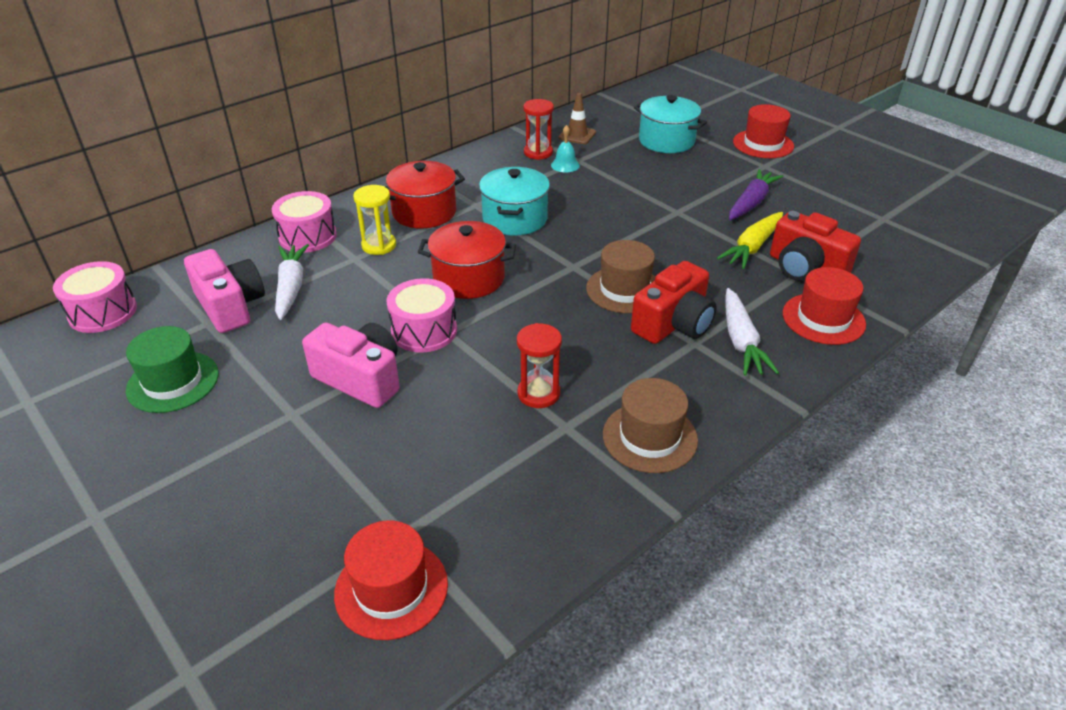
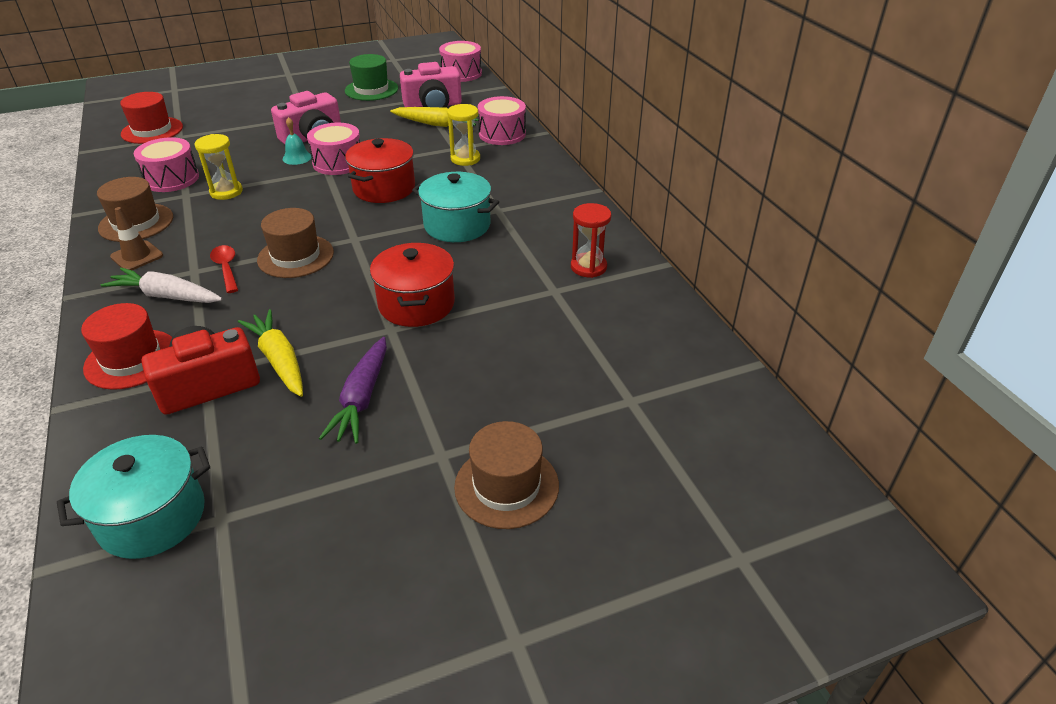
camera: 110 degrees right, 0 degrees up
(291, 287) = (436, 124): white carrot -> yellow carrot
(424, 212) = (503, 183): red pot -> red pot (416, 304)
(534, 464) = (172, 179): none -> pink drum
(538, 393) = (226, 192): red hourglass -> yellow hourglass
(565, 165) = (547, 279): turquoise bell -> turquoise bell (297, 157)
(577, 135) = (622, 306): brown traffic cone -> brown traffic cone (137, 256)
(666, 141) = (568, 380): turquoise pot -> turquoise pot (152, 517)
(673, 324) = (226, 268): red camera -> red spoon
(751, 203) = (362, 398): purple carrot -> purple carrot turned 45 degrees clockwise
(763, 144) = (506, 486): red hat -> brown hat

